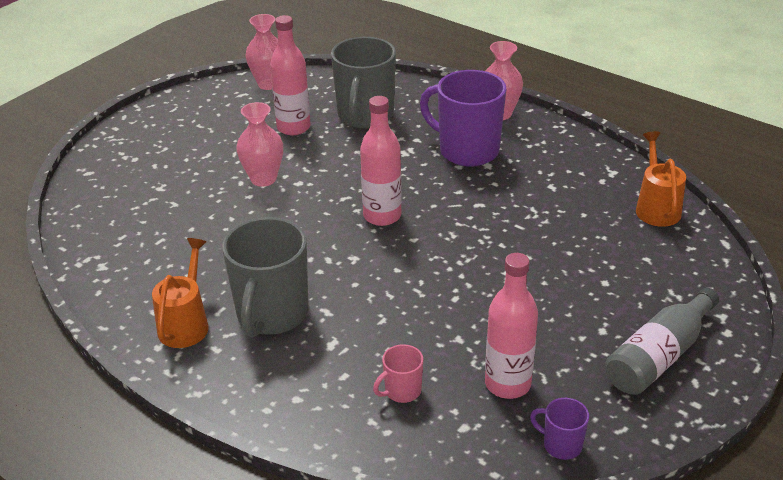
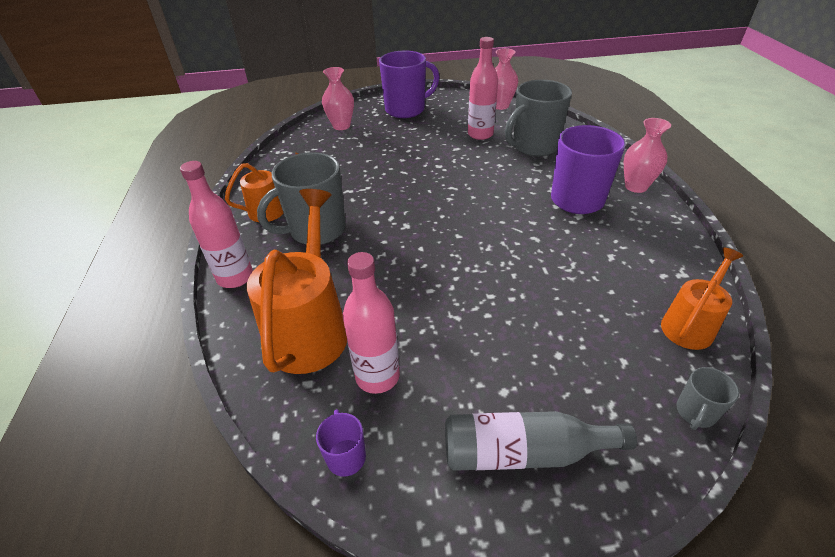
camera: 45 degrees right, 5 degrees up
(165, 136) = (406, 110): none -> purple mug
(263, 179) = (423, 154): pink vase -> pink vase (341, 126)
(382, 216) = (459, 210): pink bottle -> pink bottle (235, 277)
(402, 391) = (310, 327): pink mug -> orange watering can
(718, 263) = (695, 413): none -> grey mug

